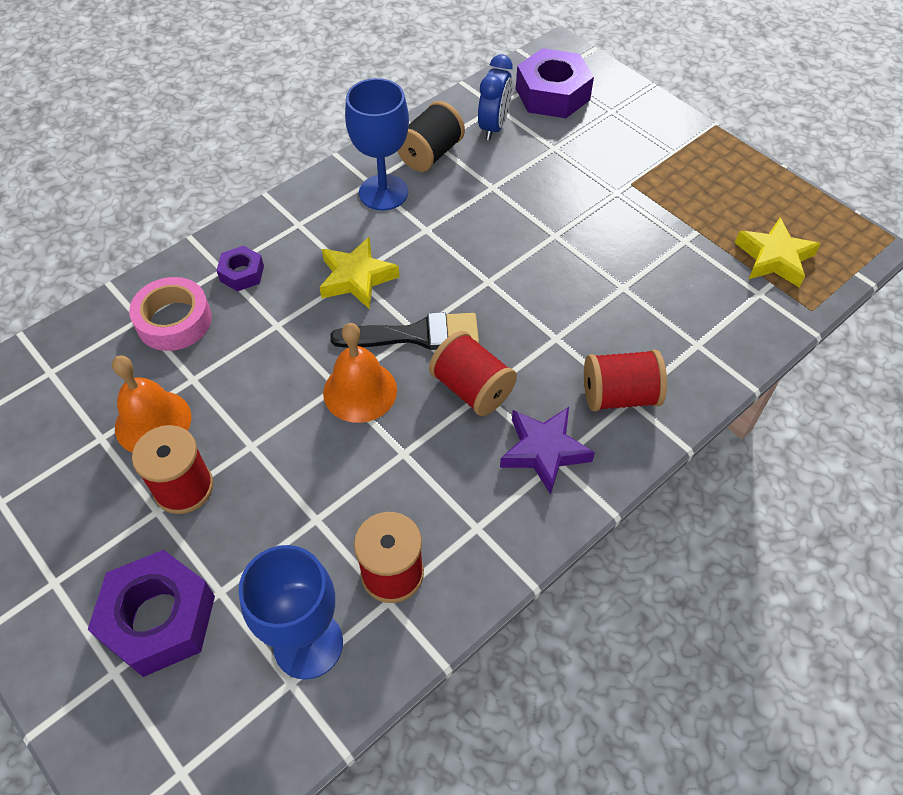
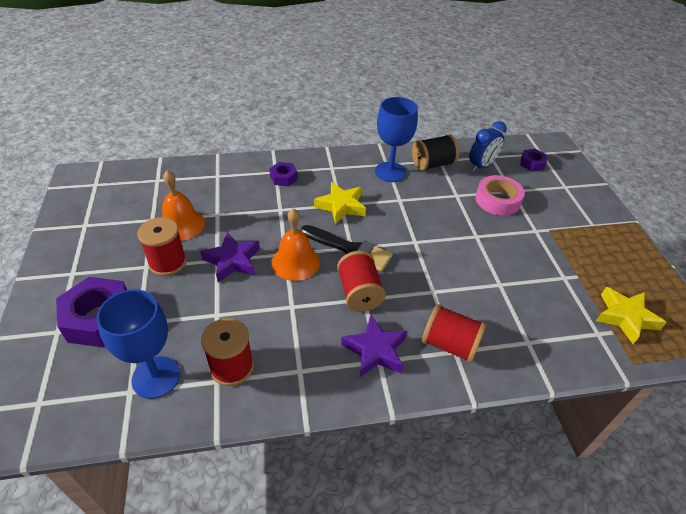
camera: 30 degrees right, 10 degrees down
(174, 321) = (232, 184): pink tape -> pink tape (497, 200)
(274, 435) = (232, 261): none -> purple star
(552, 94) = (532, 163): purple nut -> purple nut, size x0.52

